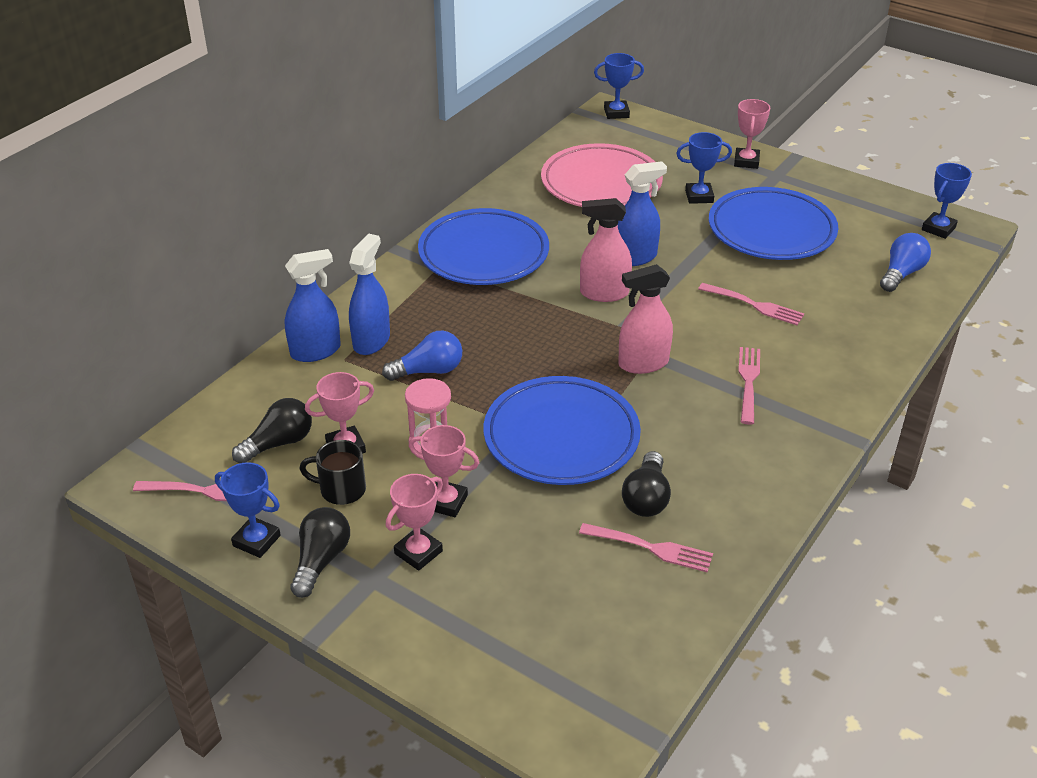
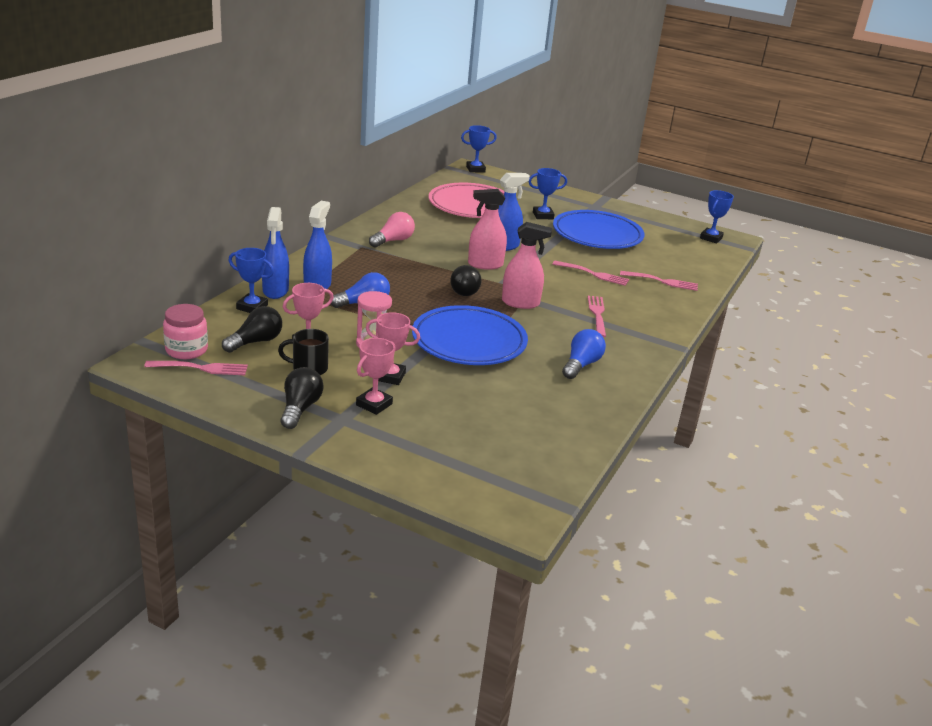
camera: 10 degrees left, 10 degrees down
(189, 460) = (186, 350): none -> pink jar
(256, 541) = (247, 397): blue trophy -> blue trophy (252, 307)
(316, 351) = (275, 290): blue spray bottle -> blue spray bottle turned 120 degrees clockwise
(483, 254) = (393, 241): blue plate -> pink light bulb
(643, 363) = (520, 303): pink spray bottle -> pink spray bottle turned 150 degrees counterclockwise
(646, 498) = (537, 376): black light bulb -> black light bulb (465, 290)
(650, 548) = (545, 403): pink fork -> pink fork (661, 281)
(746, 161) = (572, 198): pink trophy -> none
(901, 274) = (691, 260): blue light bulb -> blue light bulb (581, 365)

